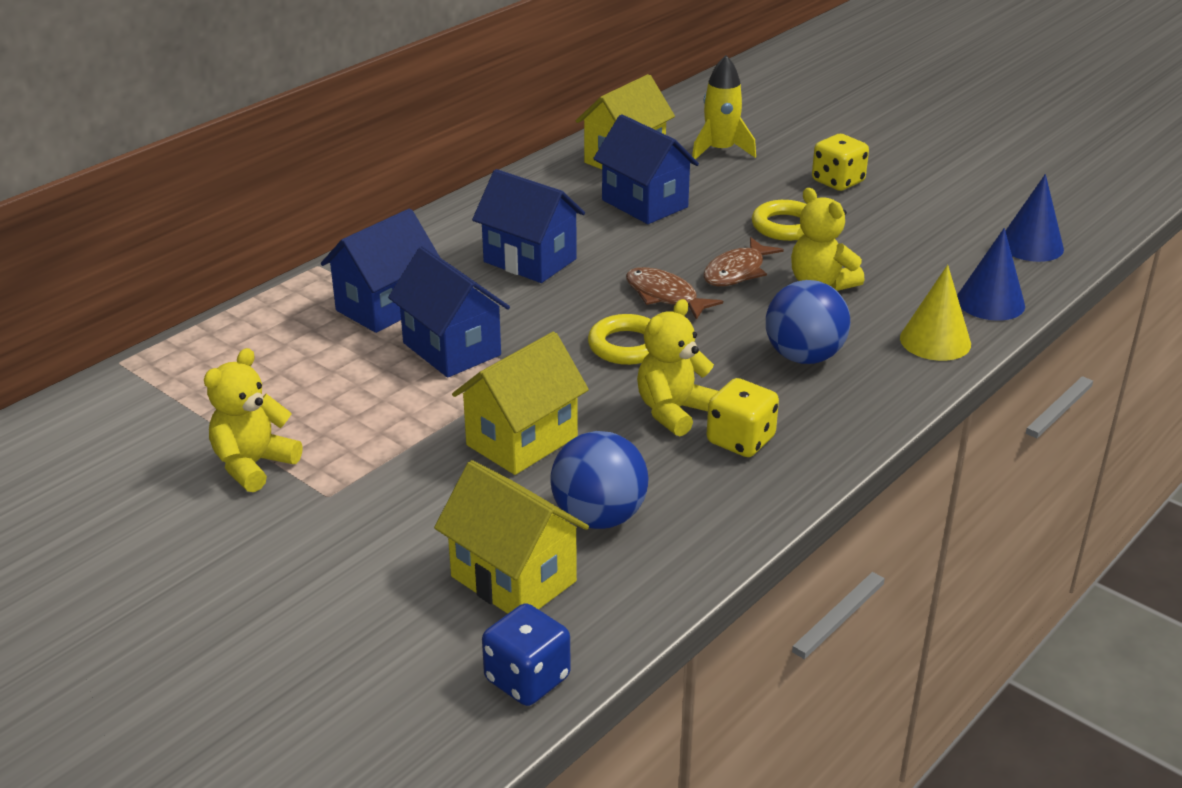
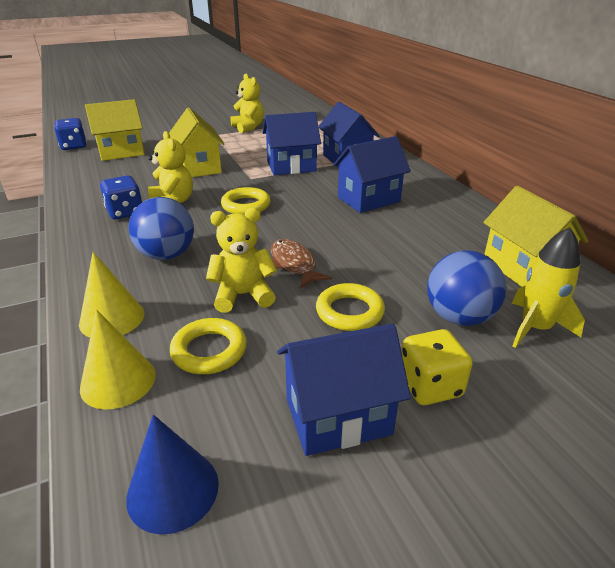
camera: 115 degrees right, 0 degrees up
(599, 517) = (127, 171): blue ball -> blue ball (459, 317)
(644, 204) = (430, 256): blue house -> blue house (338, 416)
(665, 296) = (287, 229): brown fish -> none
(740, 440) = (125, 212): yellow dice -> blue dice
(910, 275) = (209, 351): none -> yellow ring
(990, 302) = (118, 381): blue cone -> yellow cone

